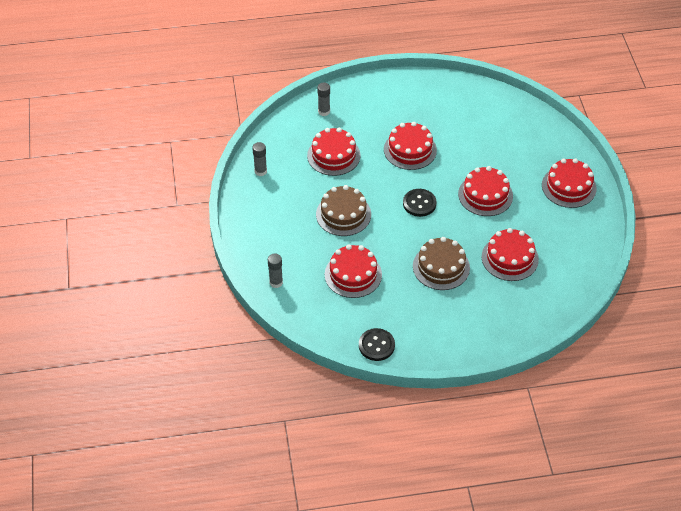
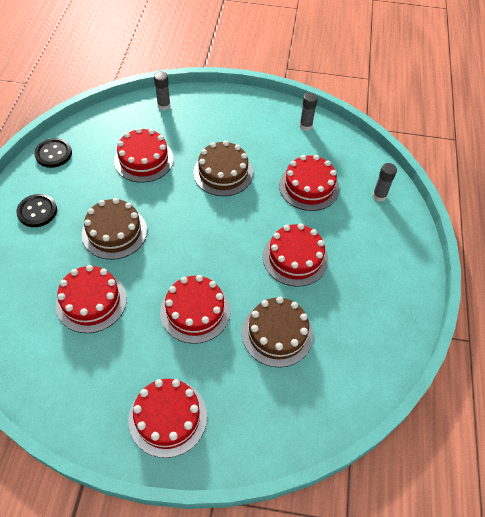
camera: 105 degrees right, 5 degrees up
(419, 203) = (210, 241): black button -> black button (37, 211)
(479, 146) = (277, 333): none -> brown cake

